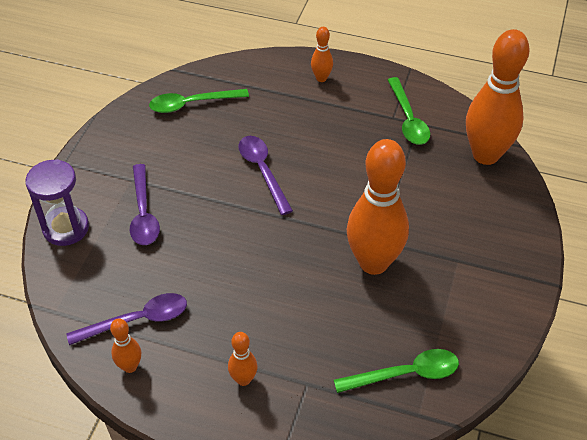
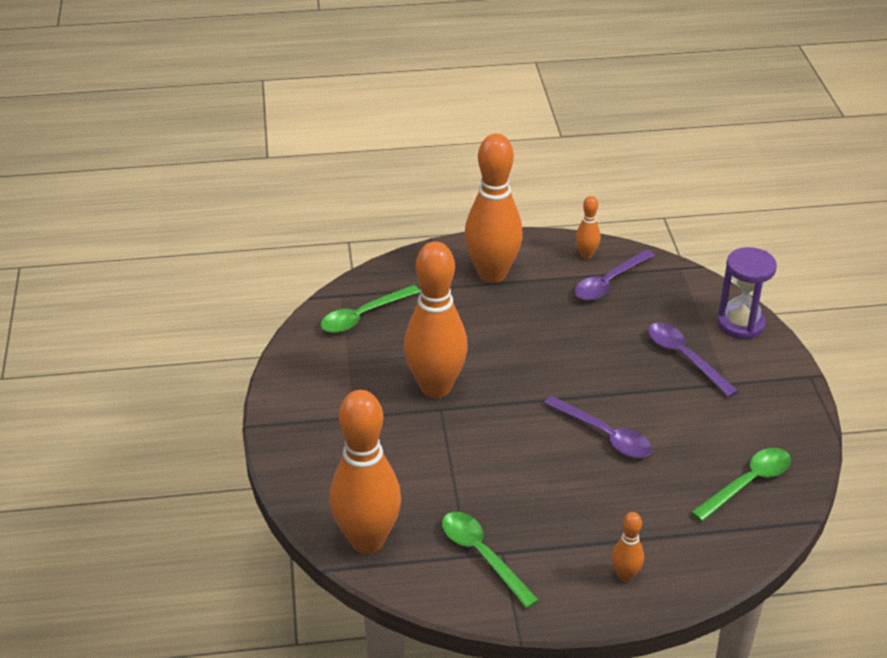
camera: 155 degrees right, 10 degrees down
(243, 379) = (492, 274): orange bowling pin -> orange bowling pin, size x2.25

